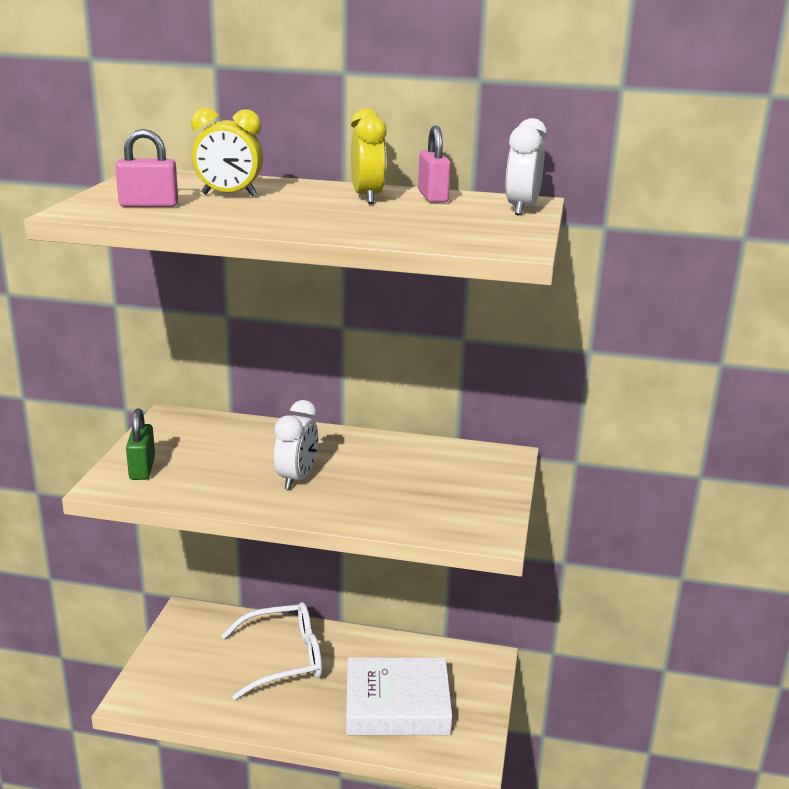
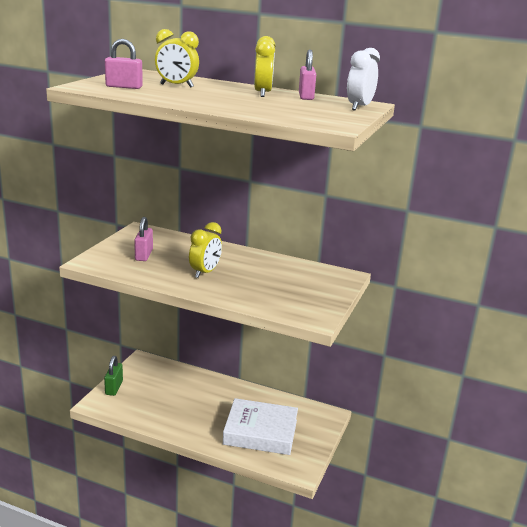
camera: 10 degrees right, 0 degrees up
(142, 468) = (112, 256): green padlock -> green padlock (114, 388)
(191, 461) = (144, 255): none -> pink padlock
(284, 659) = (196, 395): white glasses -> none
(297, 479) = (205, 272): white clock -> yellow clock

